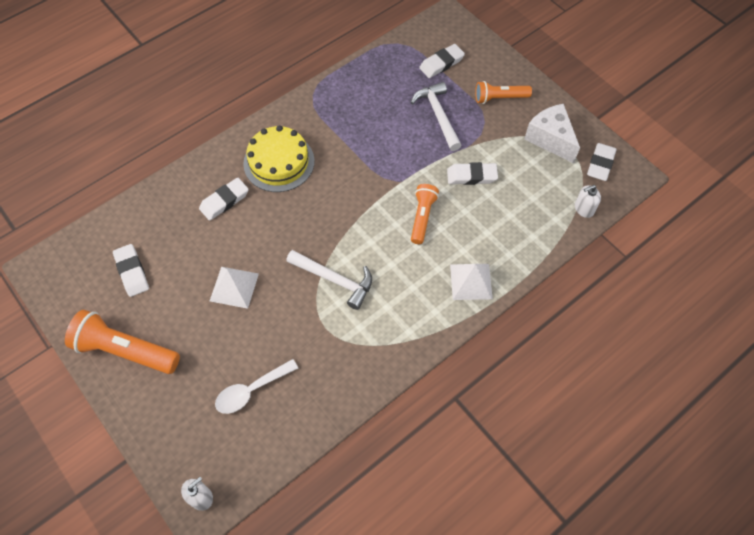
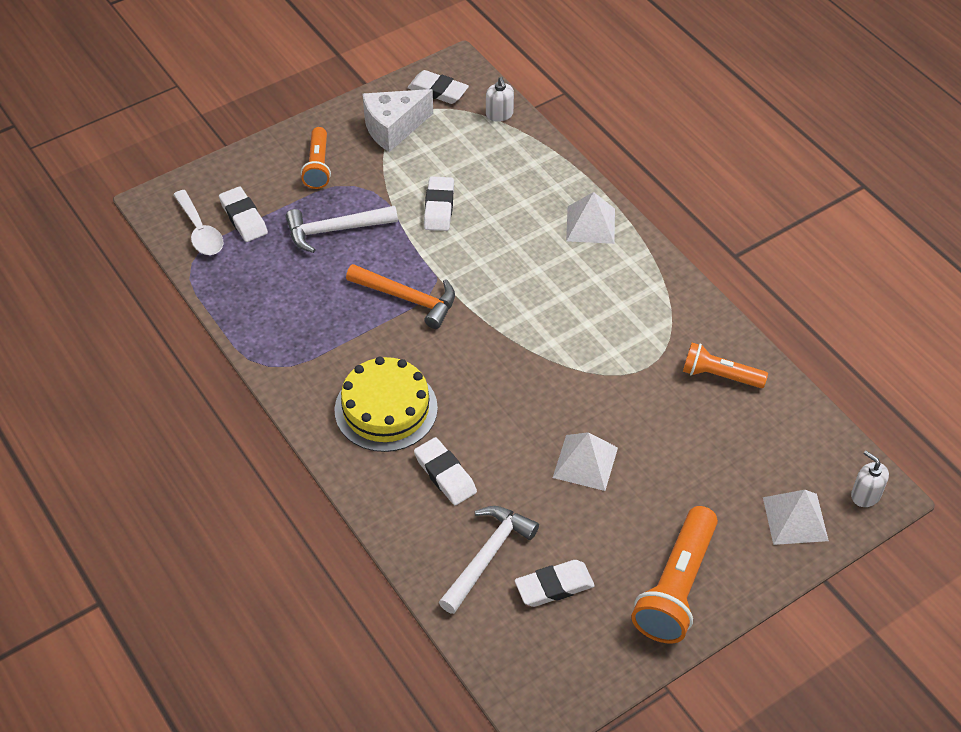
camera: 85 degrees left, 10 degrees down
(180, 438) = (795, 519): none -> white pyramid
(251, 391) = (731, 444): white spoon -> white spoon (200, 231)
(335, 280) = (581, 354): white hammer -> white hammer (487, 556)
(378, 165) = (408, 298): none -> orange hammer
(422, 217) = (495, 260): orange flashlight -> orange flashlight (719, 375)

